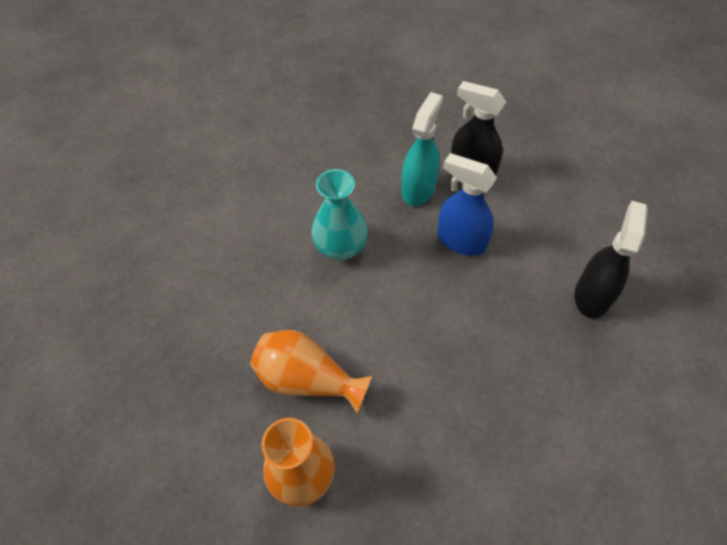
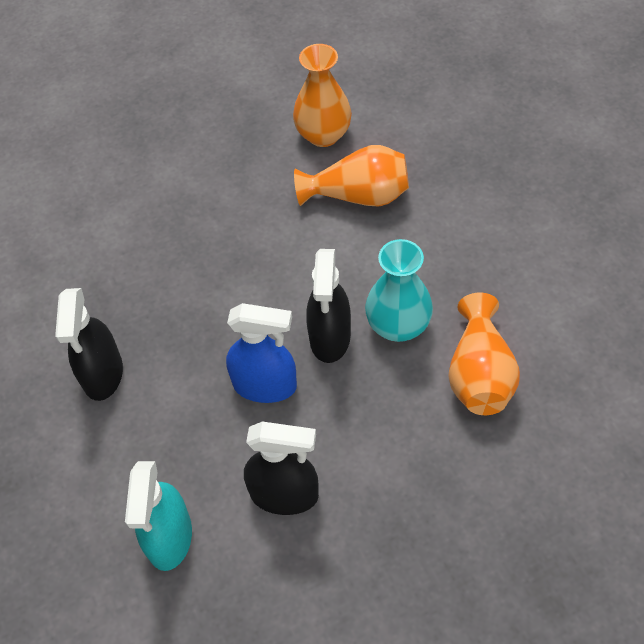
camera: 160 degrees right, 0 degrees up
(304, 195) = (479, 374): none -> orange vase
(397, 257) = (330, 337): none -> black spray bottle
(418, 189) = (343, 438): turquoise spray bottle -> turquoise spray bottle (169, 538)

